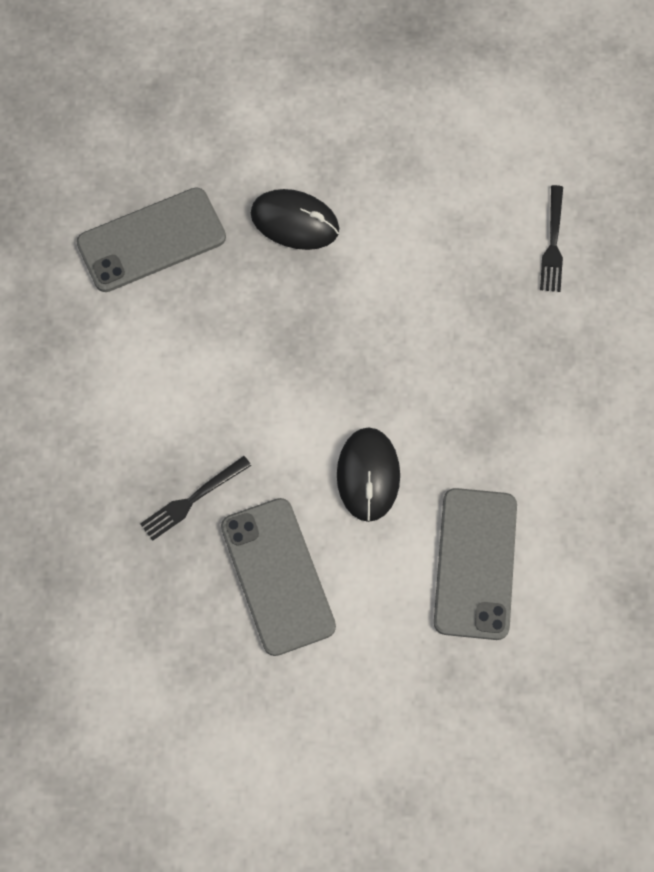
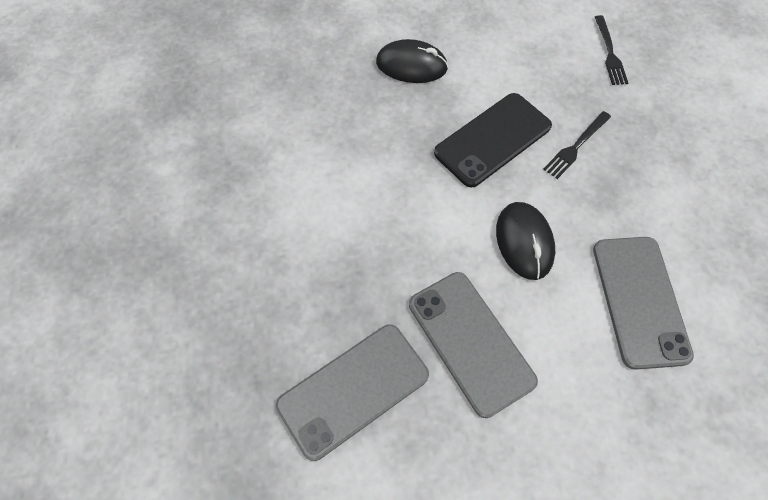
camera: 10 degrees left, 5 degrees down
(151, 240) = (302, 93): grey phone -> grey phone (353, 390)
(192, 500) = (378, 287): black fork -> black fork (576, 146)
(368, 341) = (492, 139): none -> black phone

